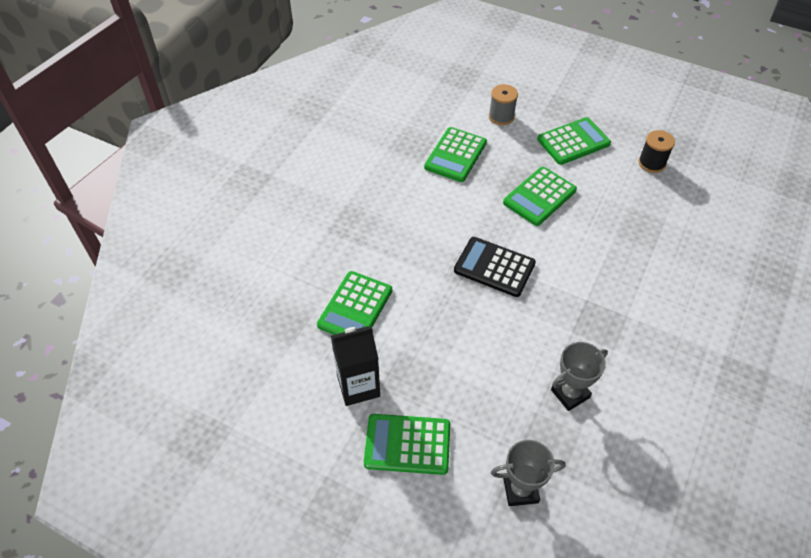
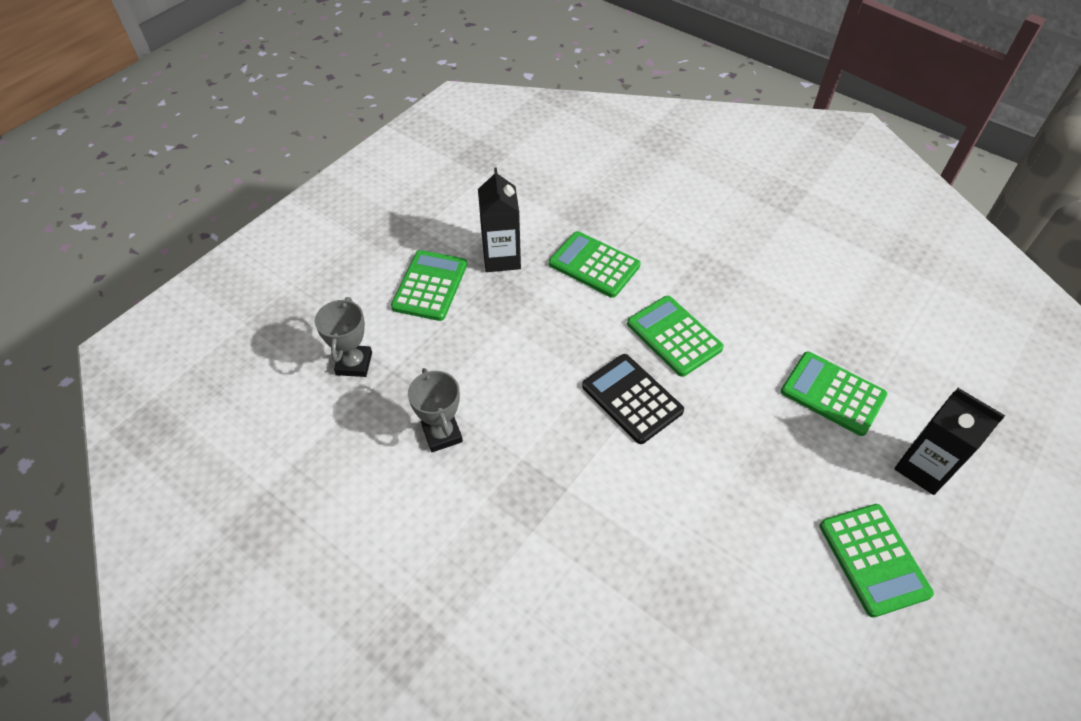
camera: 100 degrees right, 0 degrees up
(494, 267) = (632, 399): black calculator -> black calculator turned 75 degrees counterclockwise
(501, 116) = (923, 468): grey spool -> black carton
(539, 196) = (751, 479): green calculator -> green calculator (674, 336)
(651, 163) = (828, 674): black spool -> none

